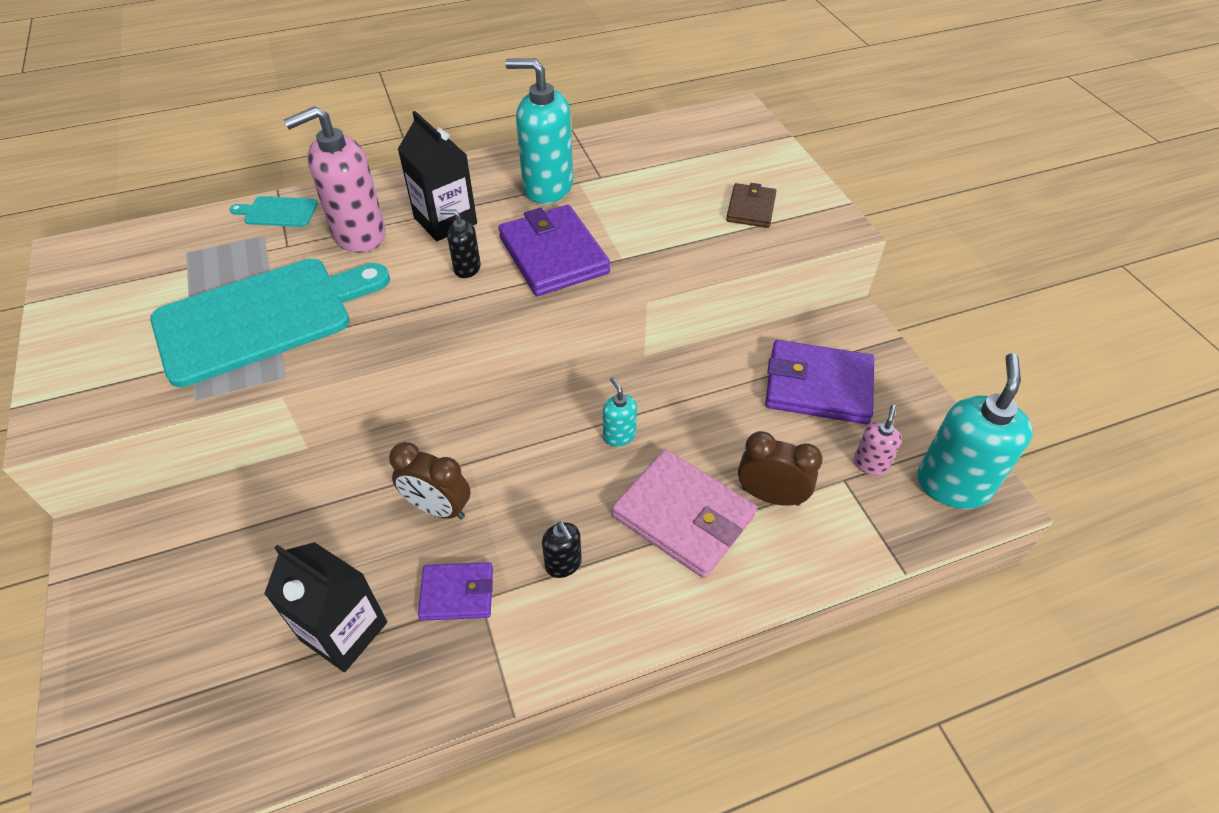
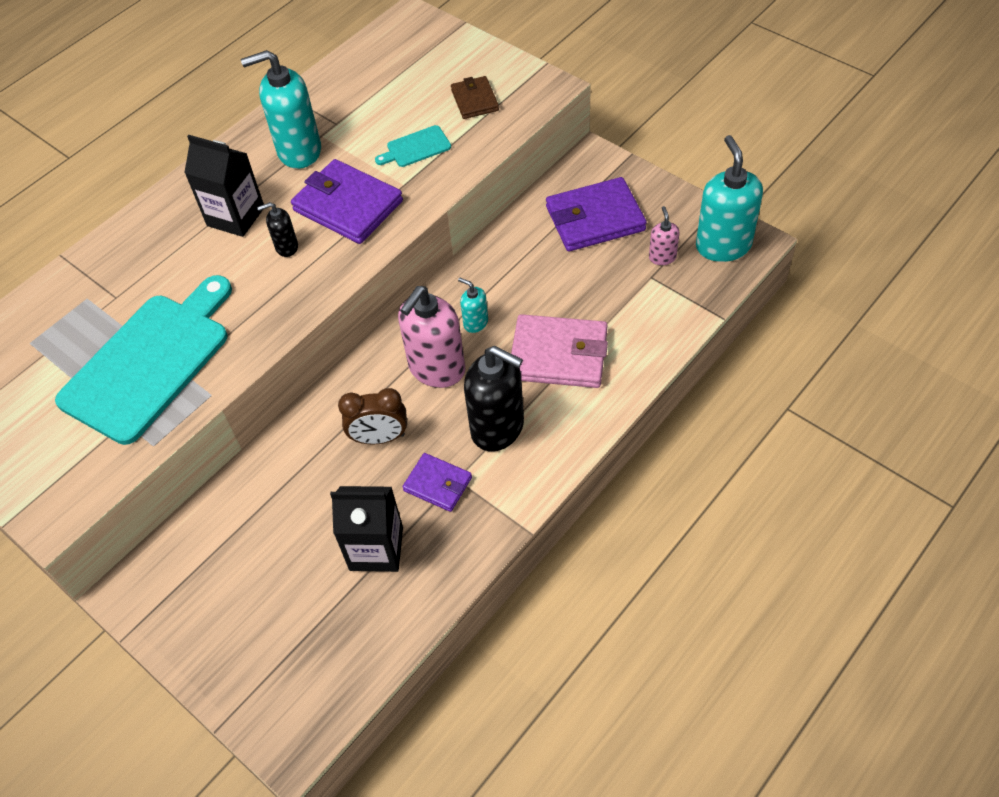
camera: 25 degrees left, 5 degrees up
(278, 212) = (80, 273): turquoise cutting board -> turquoise cutting board (416, 148)
(359, 235) = (171, 260): pink soap dispenser -> pink soap dispenser (436, 369)
(457, 593) = (438, 484): purple wallet -> purple wallet turned 60 degrees clockwise
(563, 564) = (498, 428): black soap dispenser -> black soap dispenser, size x2.06
(770, 496) = (609, 312): brown clock -> none

